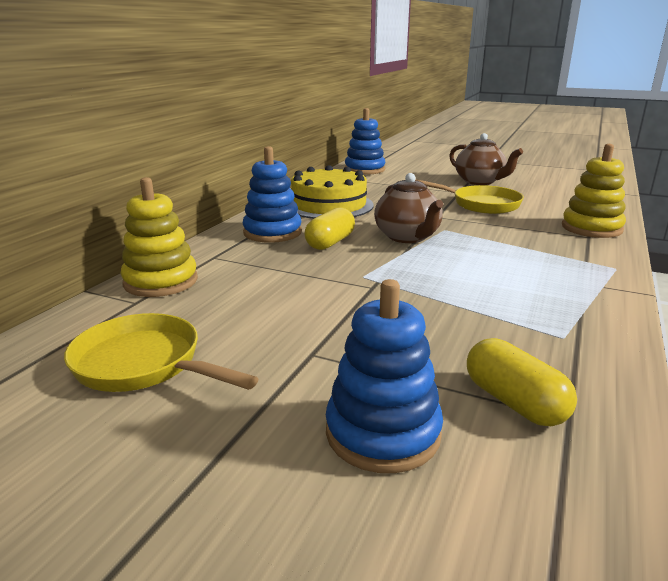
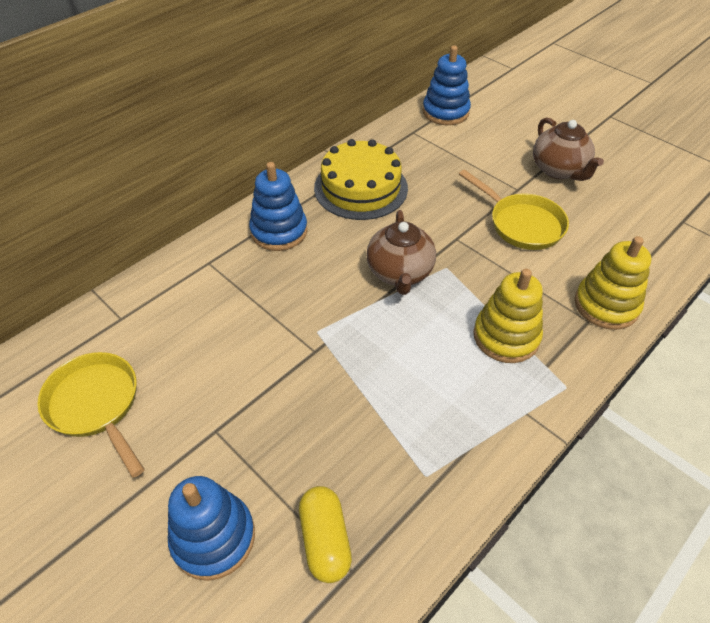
camera: 20 degrees right, 25 degrees up
(161, 281) = (151, 292): yellow stacking toy -> yellow stacking toy (506, 336)
(330, 242) = (321, 264): yellow capsule -> none

